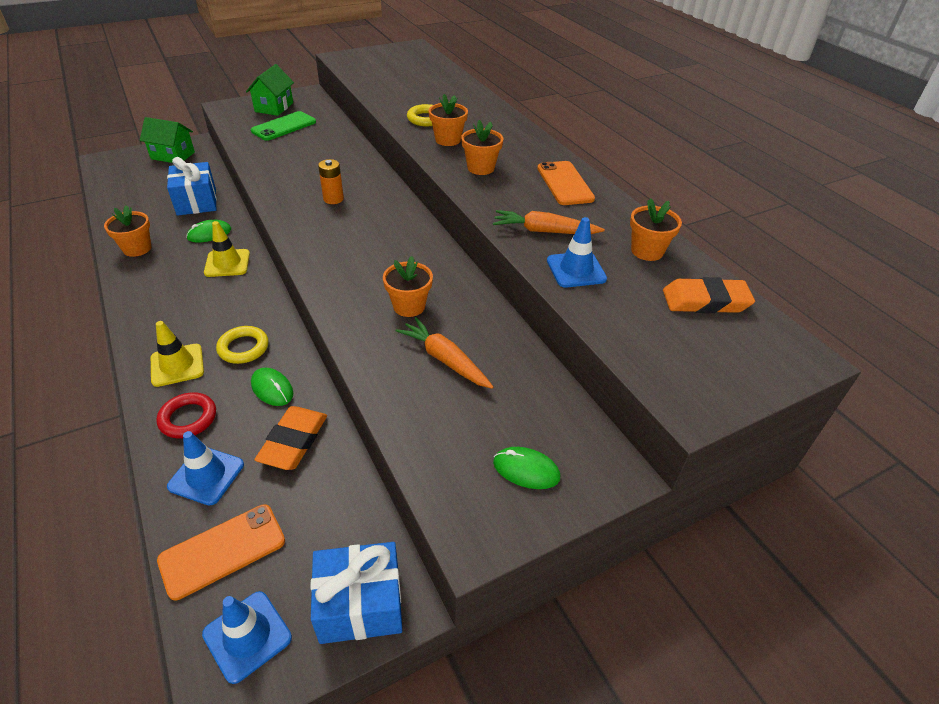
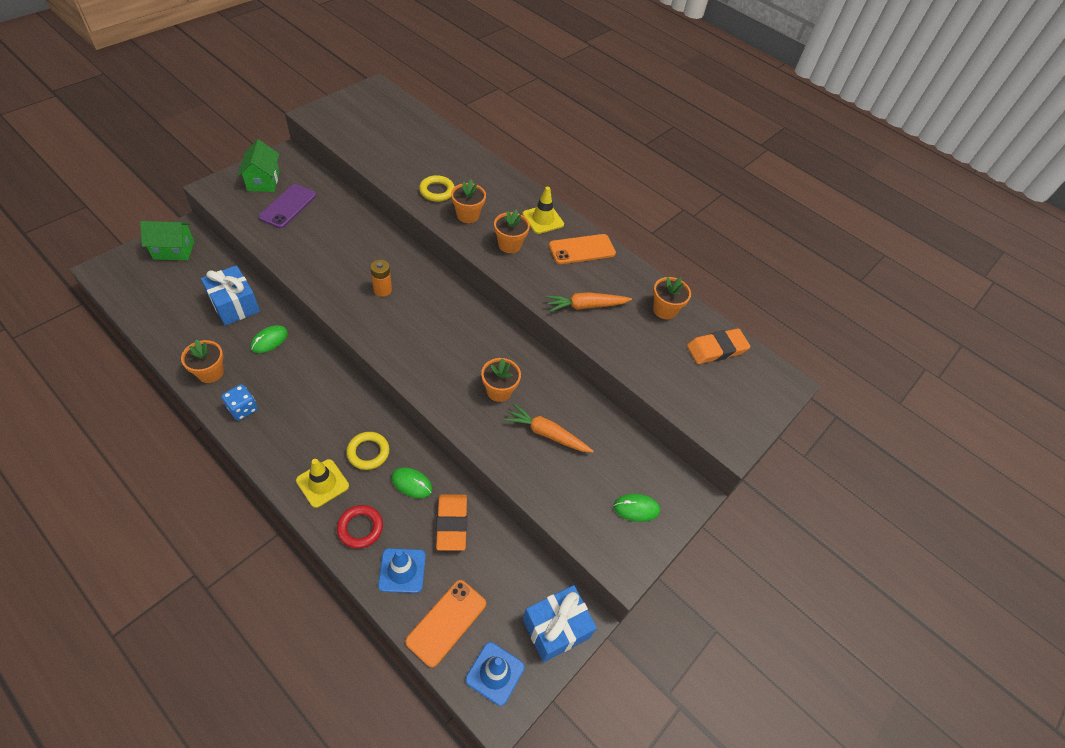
camera: 25 degrees left, 10 degrees up
(145, 283) = (243, 409): none -> blue dice
(227, 263) = (305, 369): yellow traffic cone -> yellow traffic cone (543, 219)
(284, 126) = (288, 206): green phone -> purple phone
(565, 183) = (582, 249): orange phone -> orange phone turned 75 degrees counterclockwise
(576, 270) = (622, 340): blue traffic cone -> none

